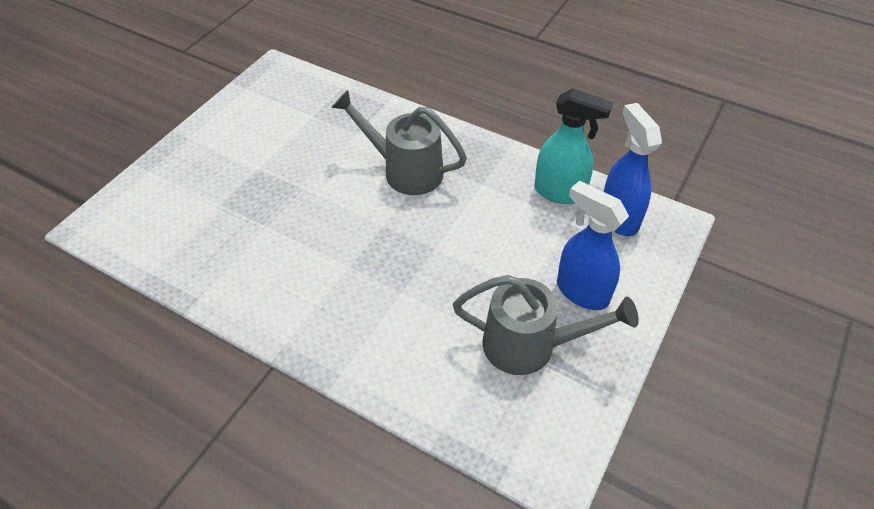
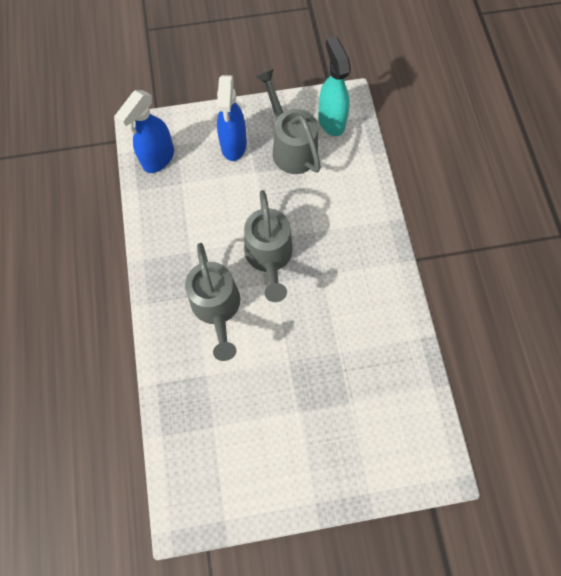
camera: 130 degrees left, 20 degrees up
(413, 236) = (269, 257): none -> grey watering can
(560, 192) = (161, 202): turquoise spray bottle -> turquoise spray bottle (331, 121)

